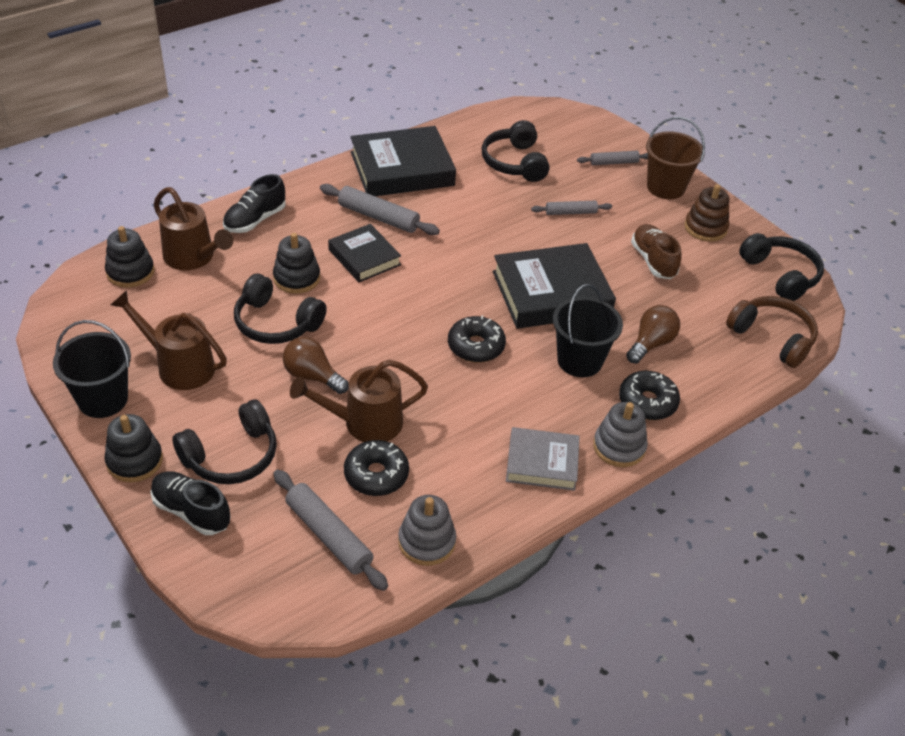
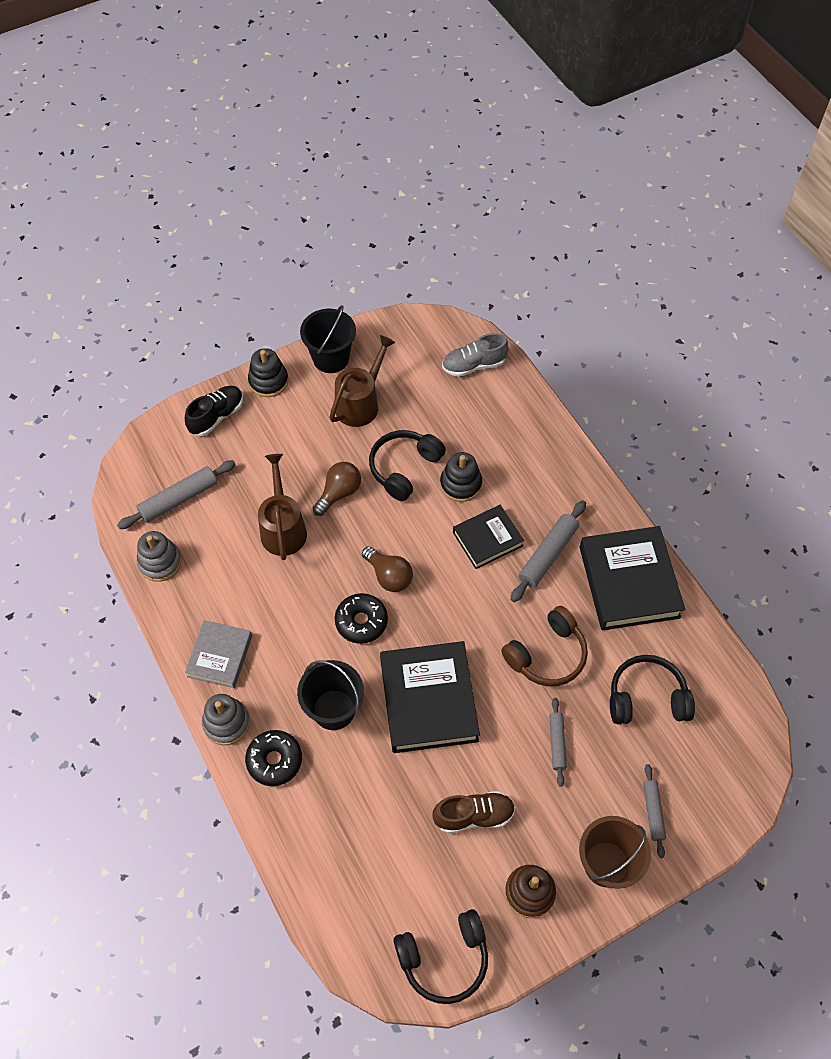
camera: 100 degrees right, 15 degrees up
(130, 272) = (473, 365): black stacking toy -> grey shoe
(194, 258) = (490, 408): brown watering can -> none
(231, 456) = (263, 439): black headphones -> none
(255, 220) = (543, 452): black shoe -> none
(376, 475) = (229, 533): black donut -> none
(651, 344) = (349, 782): brown light bulb -> brown light bulb (389, 576)
(772, 338) = (346, 914): brown headphones -> brown headphones (547, 655)

